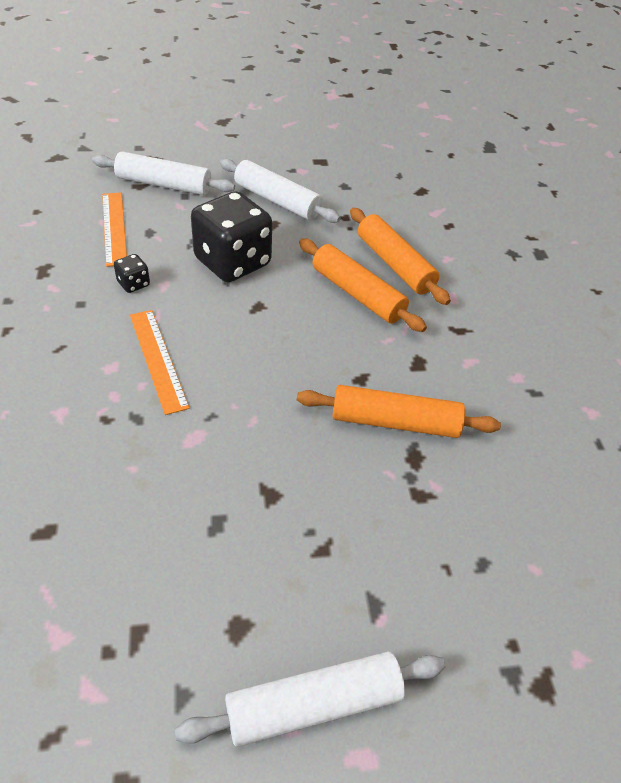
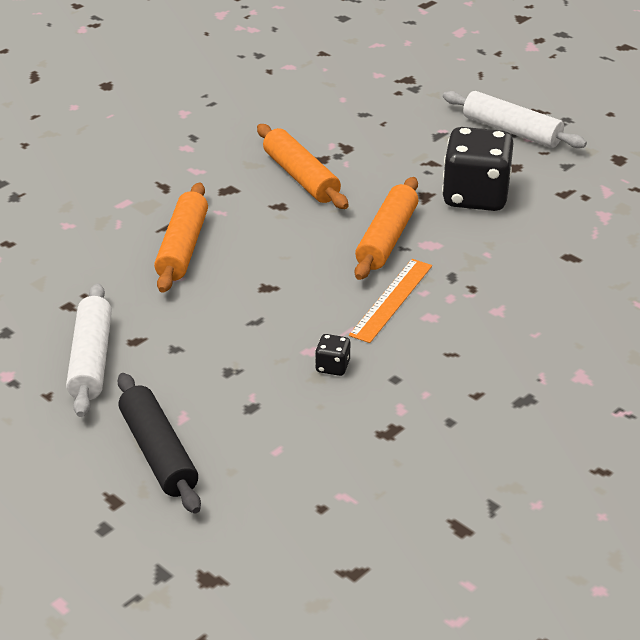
camera: 125 degrees left, 10 degrees down
(114, 228) = (275, 434): orange ruler -> none
(164, 185) = (158, 453): white rolling pin -> black rolling pin
(232, 262) = (228, 331): black dice -> black dice (475, 196)
(394, 264) = (113, 247): orange rolling pin -> orange rolling pin (386, 238)

